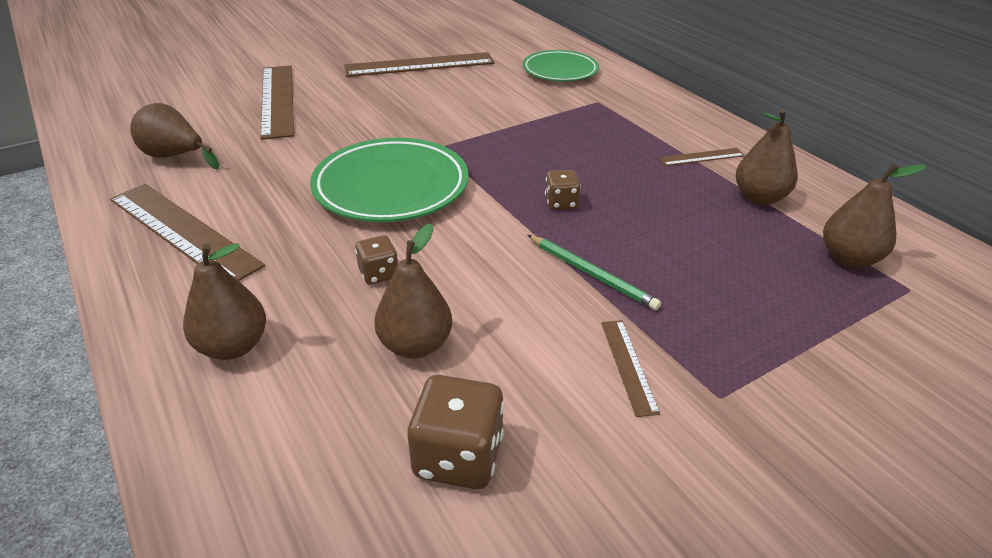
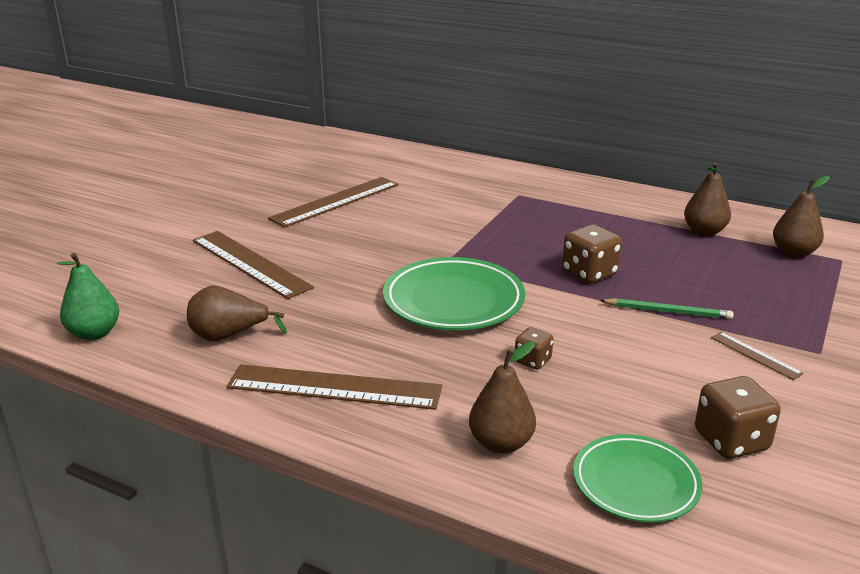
camera: 30 degrees left, 10 degrees down
(96, 123) = (94, 333): none -> green pear
(415, 345) = (620, 393): brown pear -> none
(560, 70) = (458, 178): green plate -> green plate (635, 483)
(561, 203) = (589, 273): brown dice -> brown dice, size x1.71
(701, 157) = (638, 215): brown ruler -> none

